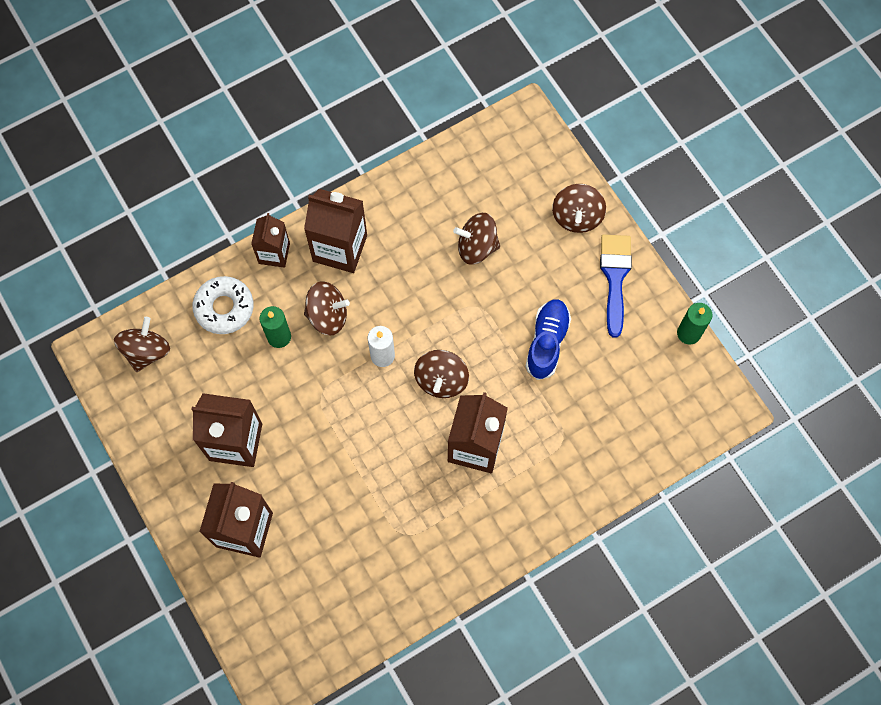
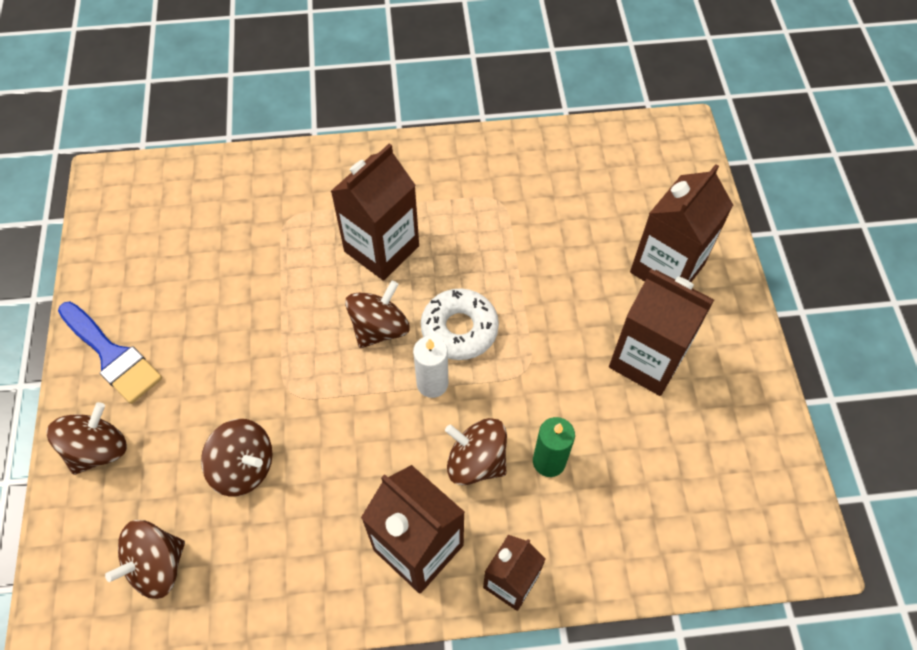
camera: 155 degrees left, 10 degrees down
(146, 351) = (730, 518): brown spinning top -> brown spinning top (157, 566)
(224, 308) = (607, 532): white donut -> white donut (459, 329)
(547, 342) = (238, 318): blue shoe -> none
(615, 277) = (112, 355): blue brush -> blue brush turned 75 degrees counterclockwise
(688, 333) = (84, 263): green candle -> none

